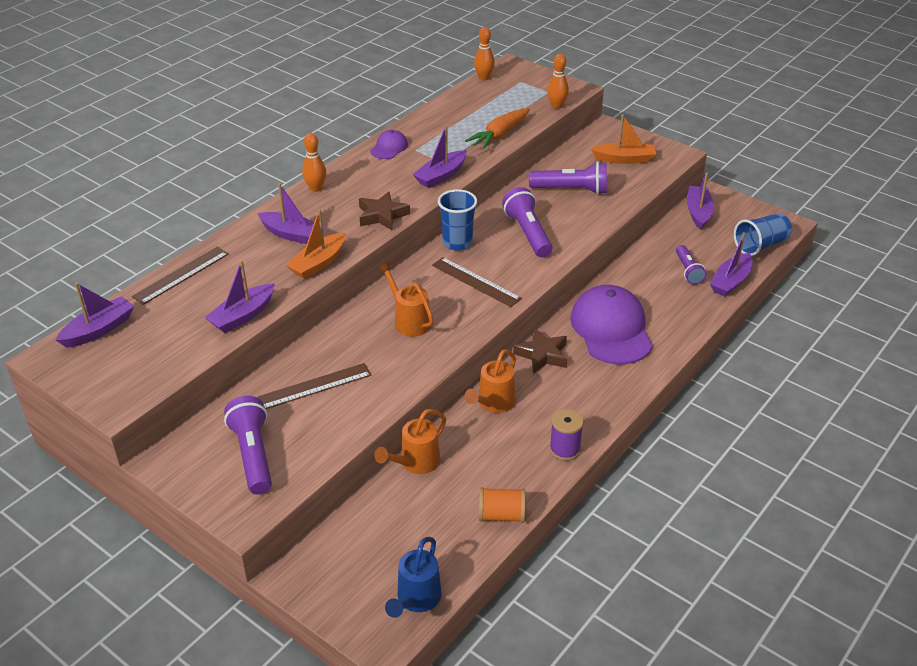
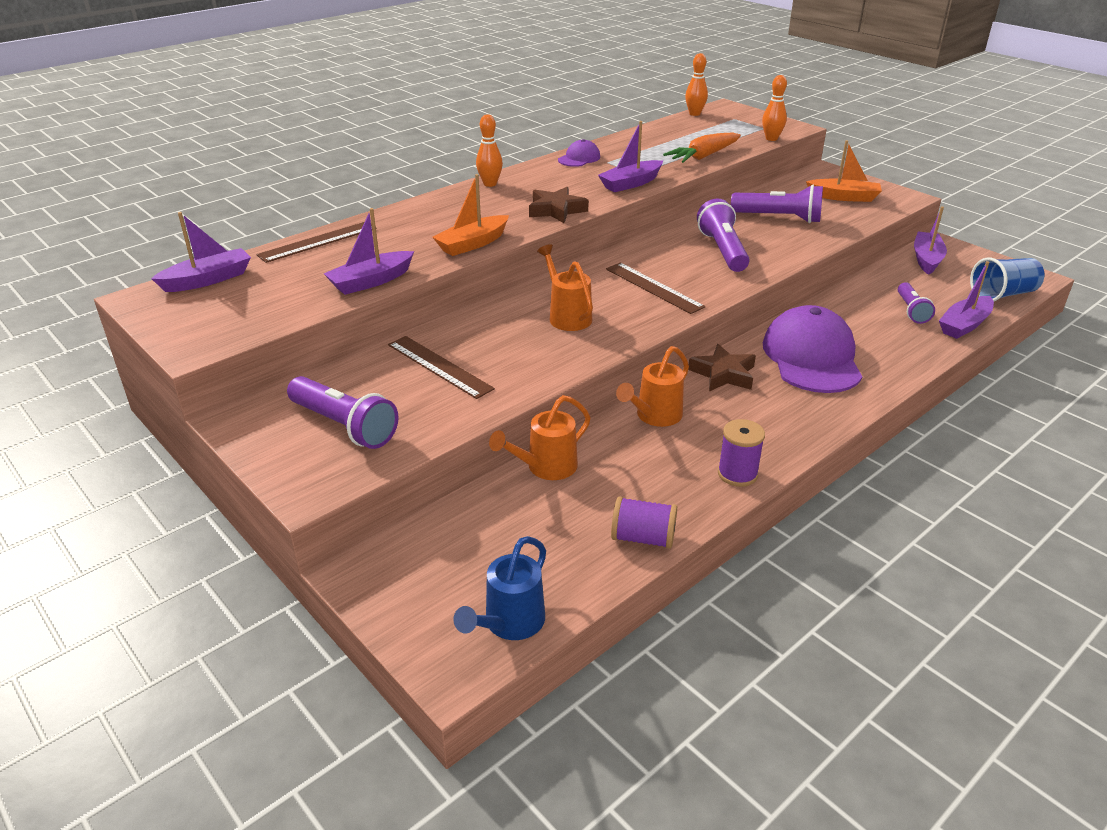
camera: 10 degrees right, 5 degrees down
(253, 455) = (344, 426): purple flashlight -> purple flashlight turned 135 degrees clockwise
(292, 234) = (451, 218): purple boat -> none
(314, 386) = (439, 366): brown ruler -> brown ruler turned 60 degrees clockwise
(457, 243) = (639, 252): blue cup -> none
(501, 515) = (643, 538): orange spool -> purple spool

